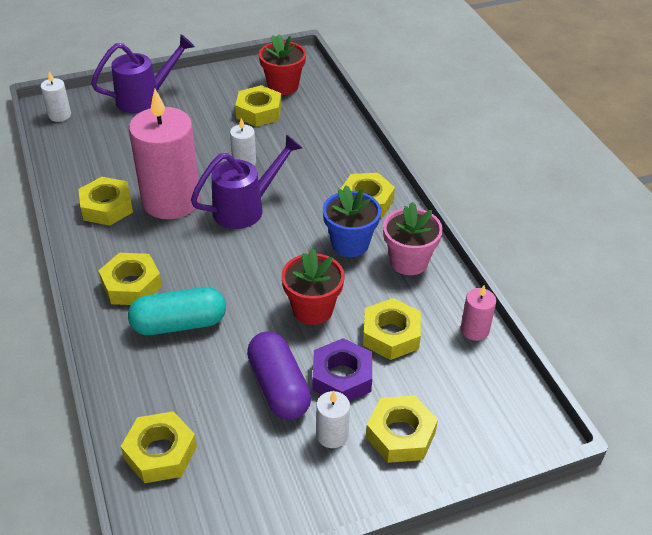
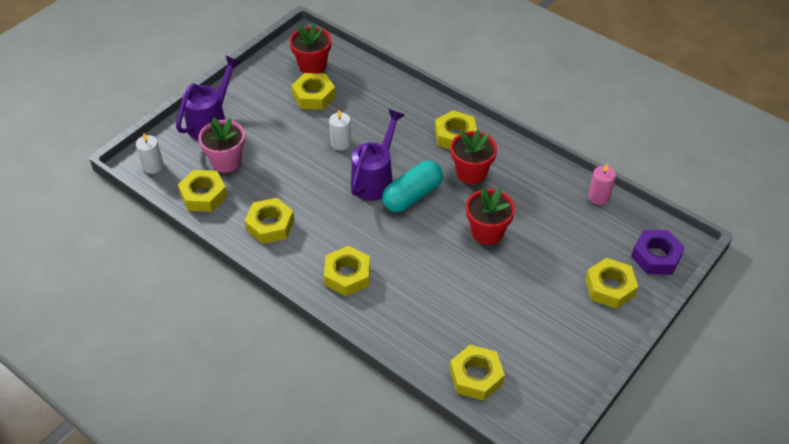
camera: 30 degrees left, 5 degrees up
(171, 201) = (315, 198): pink candle -> none
(179, 324) = (407, 286): turquoise capsule -> turquoise capsule (412, 196)
(279, 387) = (512, 295): purple capsule -> none
(332, 435) = (570, 309): white candle -> none
(342, 377) = (545, 269): purple nut -> purple nut (656, 256)
(350, 244) = (471, 173): blue flower pot -> red flower pot
(391, 335) = (551, 225): yellow nut -> yellow nut (203, 195)
(408, 261) = (520, 168): pink flower pot -> pink flower pot (226, 161)

